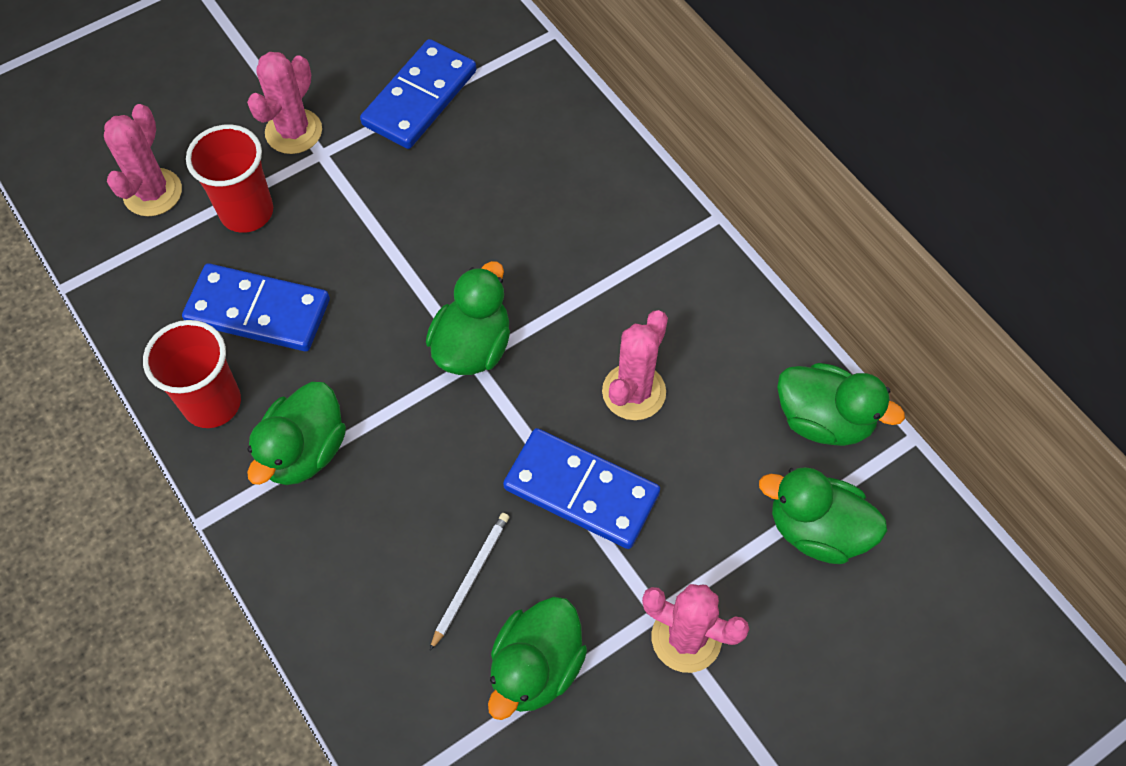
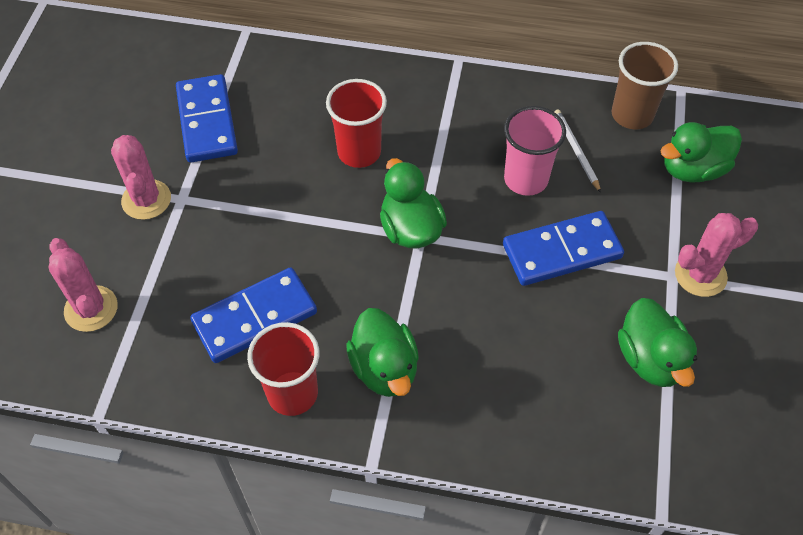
camera: 45 degrees left, 5 degrees down
(247, 212) = (174, 269): red cup -> red cup (359, 152)
(470, 579) = (562, 348): white pencil -> white pencil (576, 151)
(634, 392) = (526, 179): pink cactus -> pink cup
(823, 420) = (632, 115): green duck -> brown cup

